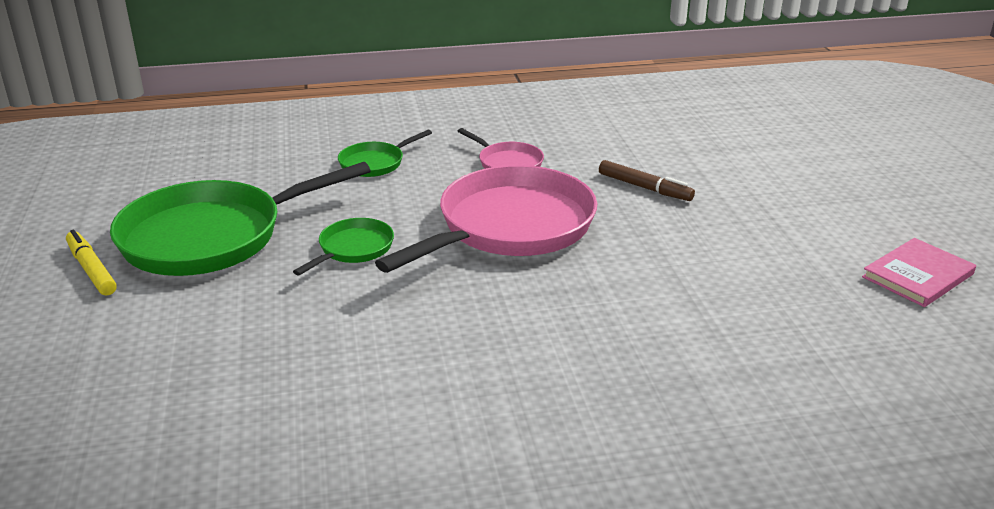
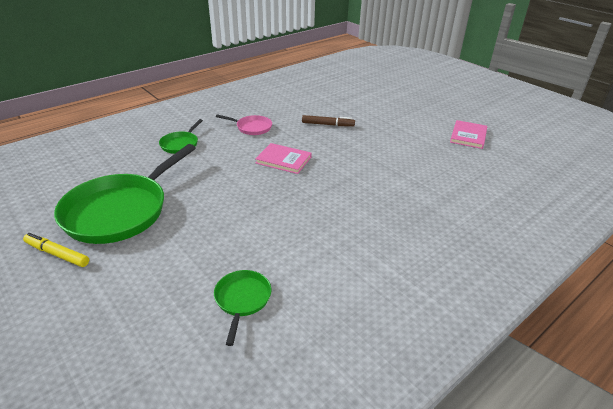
camera: 30 degrees left, 5 degrees up
(353, 249) = (213, 194): green pan -> green pan (242, 300)
(510, 227) = (283, 160): pink pan -> pink book

